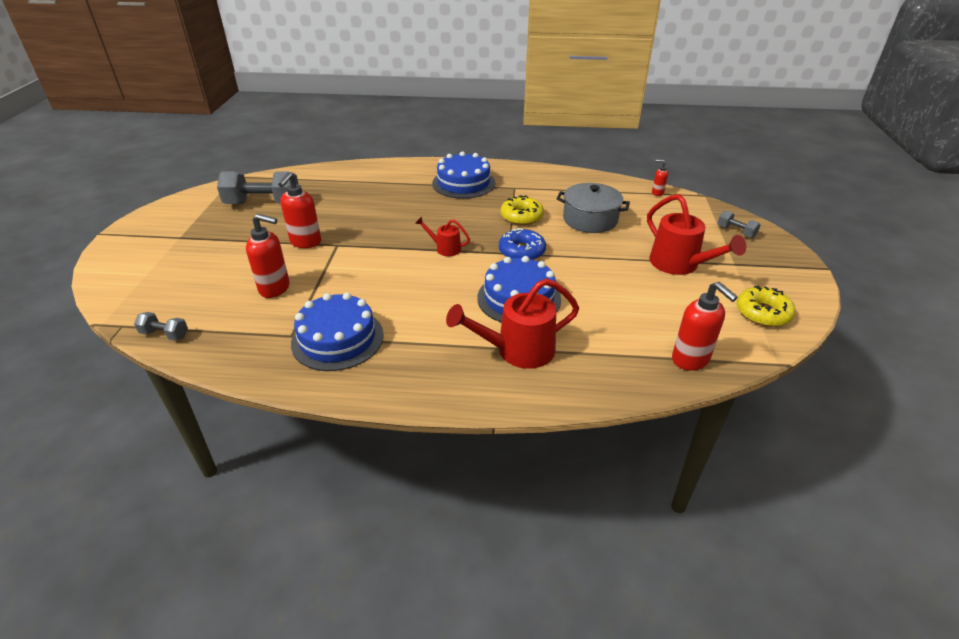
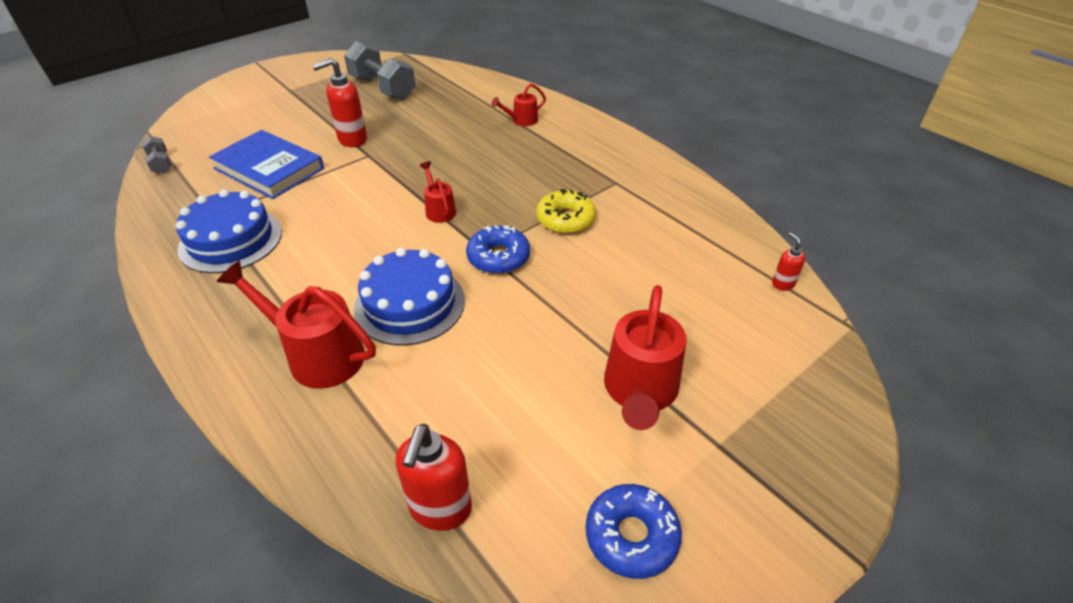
camera: 45 degrees right, 5 degrees up
(275, 288) = (269, 168): red soap dispenser -> blue book
(403, 181) = (521, 121): none -> red watering can
(463, 183) = (573, 151): blue cake -> none
(590, 219) = (633, 266): grey pot -> none
(736, 231) = (804, 404): grey dumbbell -> none
(762, 313) = (631, 536): yellow donut -> blue donut

